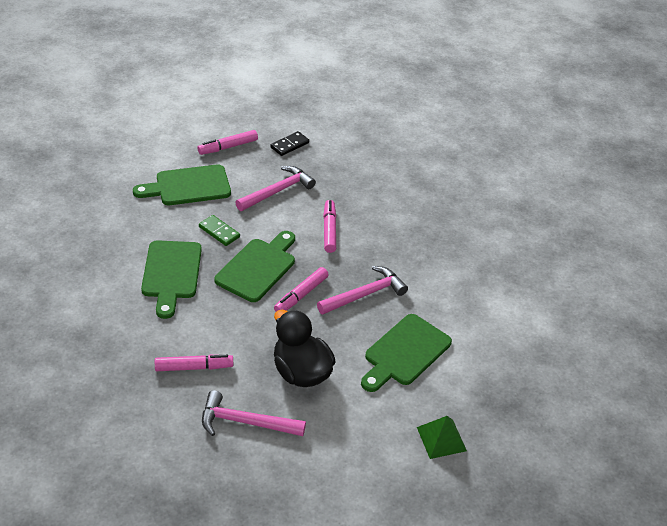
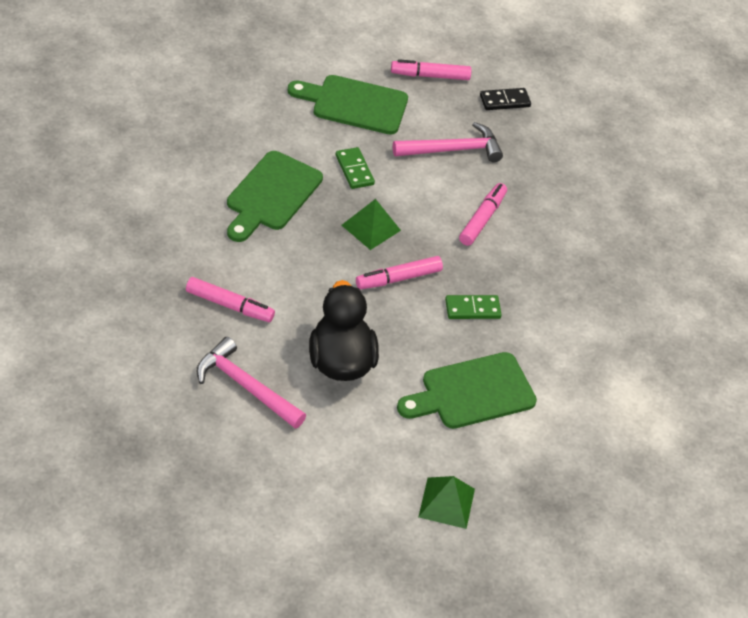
camera: 25 degrees right, 5 degrees up
(258, 267) = (371, 227): green cutting board -> green pyramid
(365, 294) = (472, 309): pink hammer -> green domino

